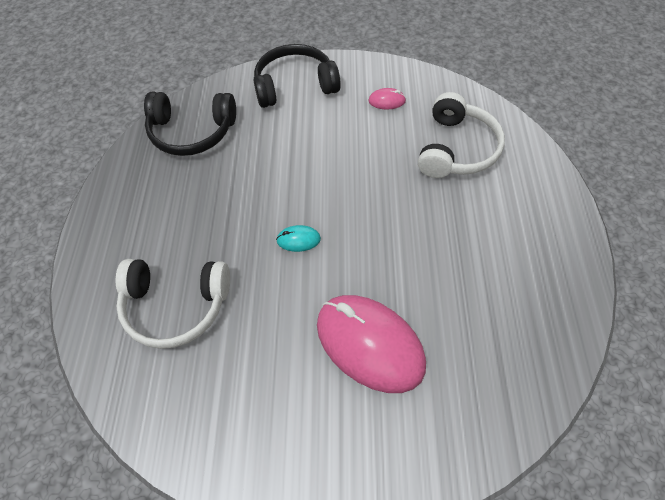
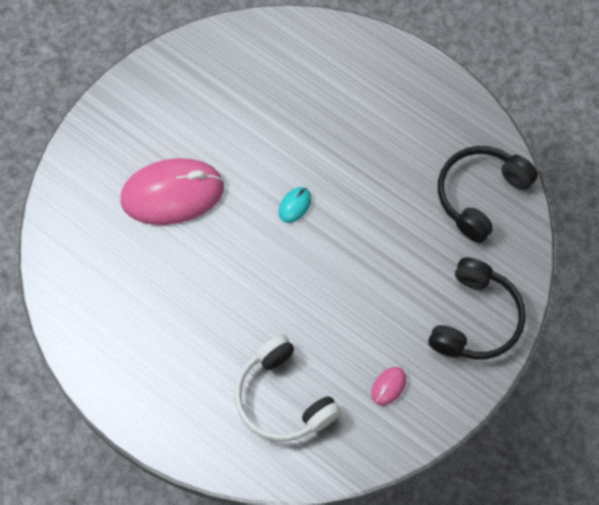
camera: 125 degrees right, 10 degrees up
(175, 306) = (305, 92): white headphones -> none

